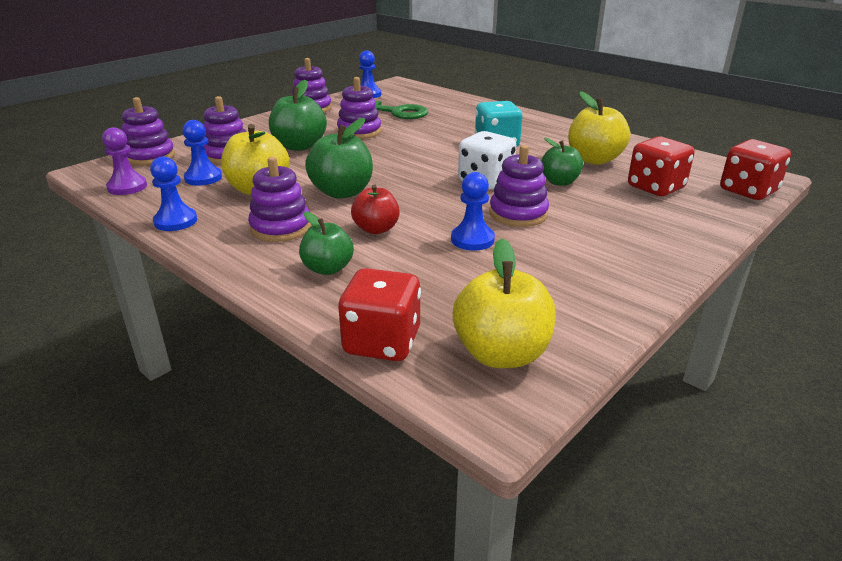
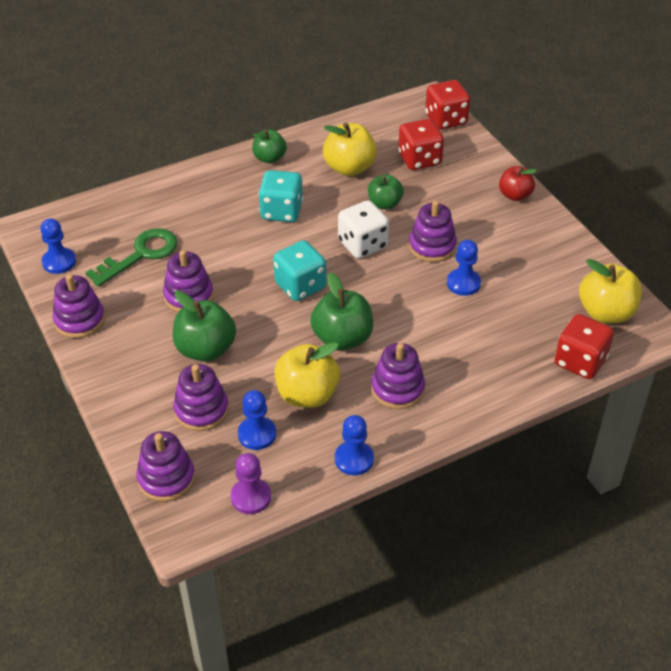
camera: 70 degrees left, 15 degrees up
(328, 268) = (478, 371): green apple -> green apple (269, 158)
(376, 229) = (424, 331): red apple -> red apple (515, 195)
(402, 165) = (300, 286): none -> turquoise dice

